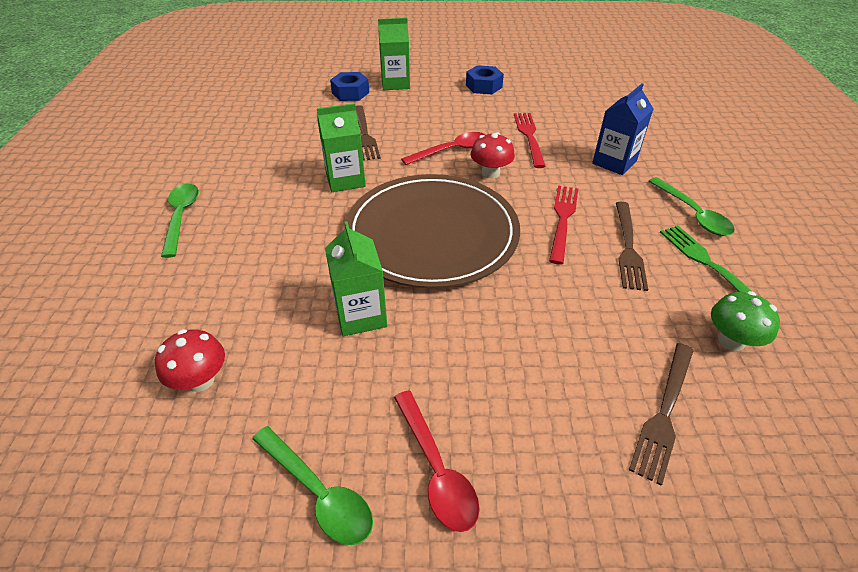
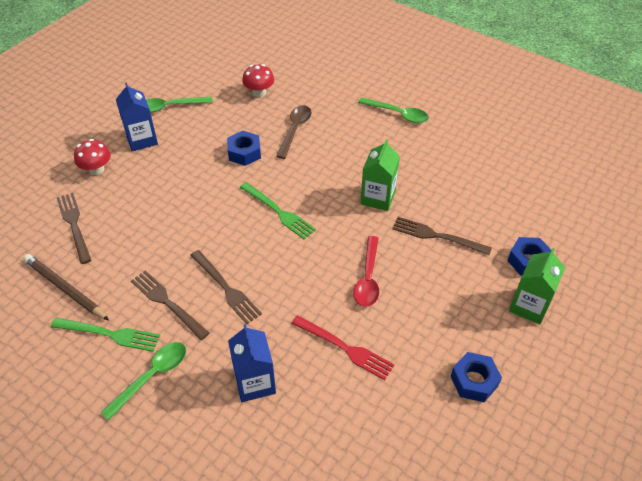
camera: 125 degrees right, 5 degrees up
(274, 290) = (295, 130): none -> brown spoon
(360, 315) = (244, 153): green carton -> blue nut
(432, 233) = (279, 212): brown plate -> green fork
(436, 469) = (142, 139): red spoon -> blue carton
(490, 173) = (316, 284): red mushroom -> red mushroom (96, 169)
(562, 219) = (226, 289): red fork -> brown fork
(693, 214) = (152, 376): green spoon -> green spoon turned 120 degrees clockwise
(731, 340) = (65, 289): green mushroom -> brown pencil

